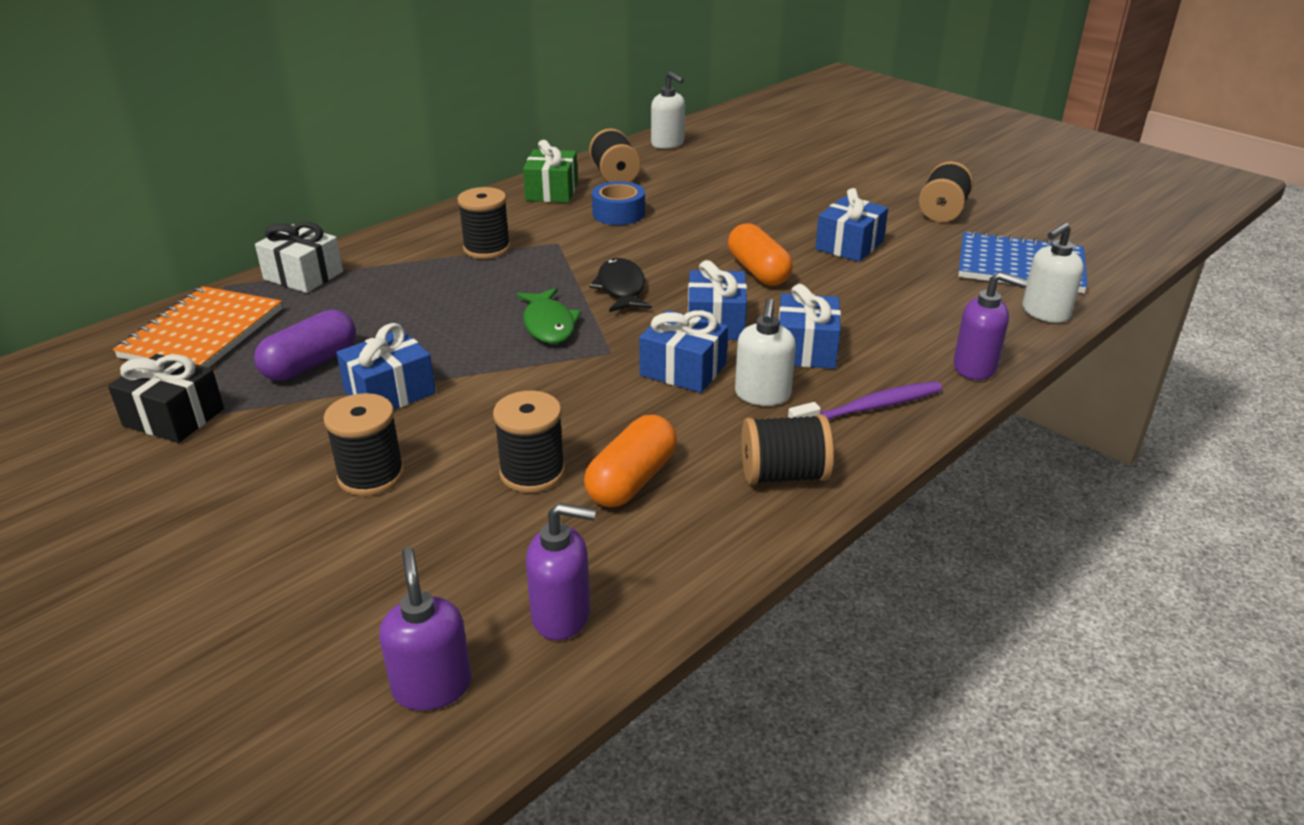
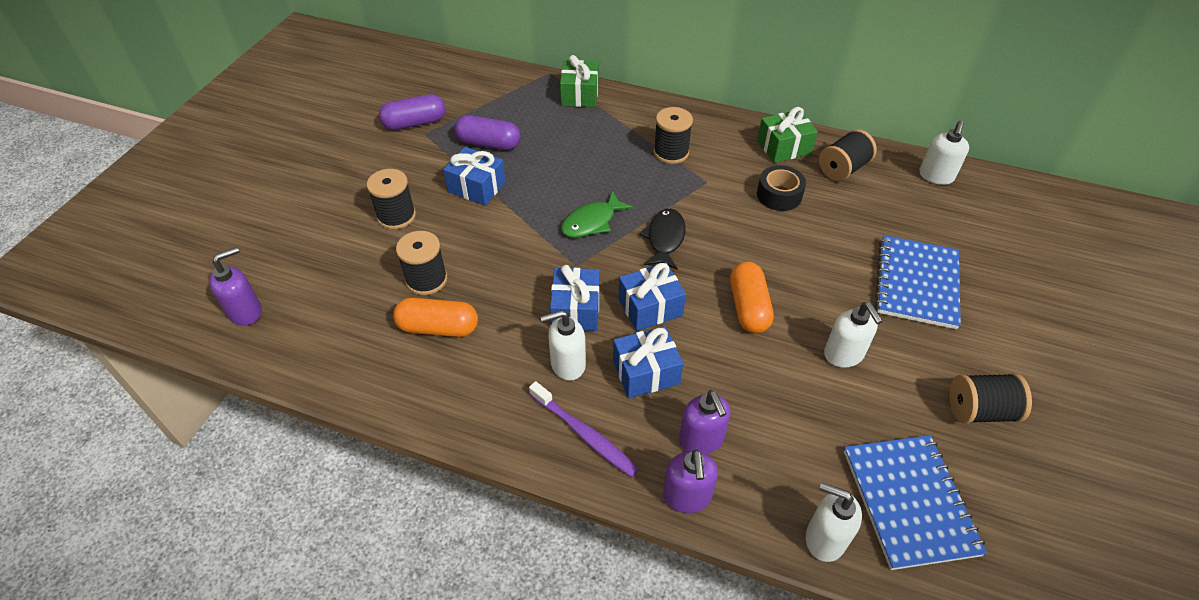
camera: 65 degrees right, 15 degrees up
(174, 417) = (415, 123): black gift -> purple capsule
(203, 333) = (495, 91): orange notebook -> none
(303, 275) = (580, 95): white gift -> green gift
(562, 615) = (308, 341): purple soap dispenser -> purple soap dispenser (701, 440)
(618, 213) = (779, 195): blue tape -> black tape
(621, 288) = (665, 239): black fish -> black fish turned 45 degrees counterclockwise
(758, 271) = (748, 307): orange capsule -> orange capsule turned 45 degrees counterclockwise
(783, 475) = (477, 404): black spool -> none
(789, 191) = (916, 283): none -> blue notebook
(849, 245) = (844, 355): blue gift -> white soap dispenser

